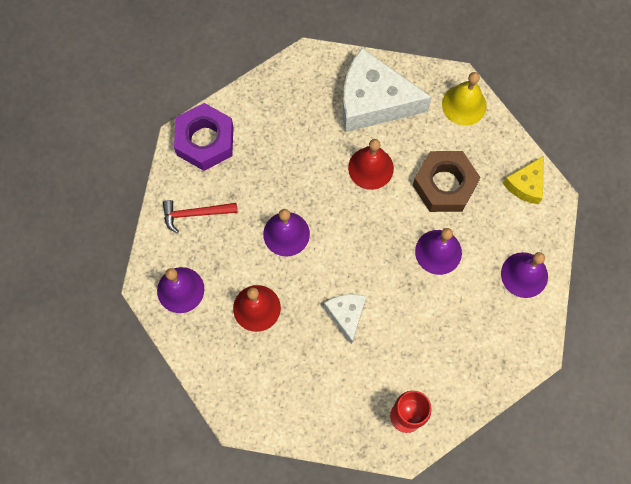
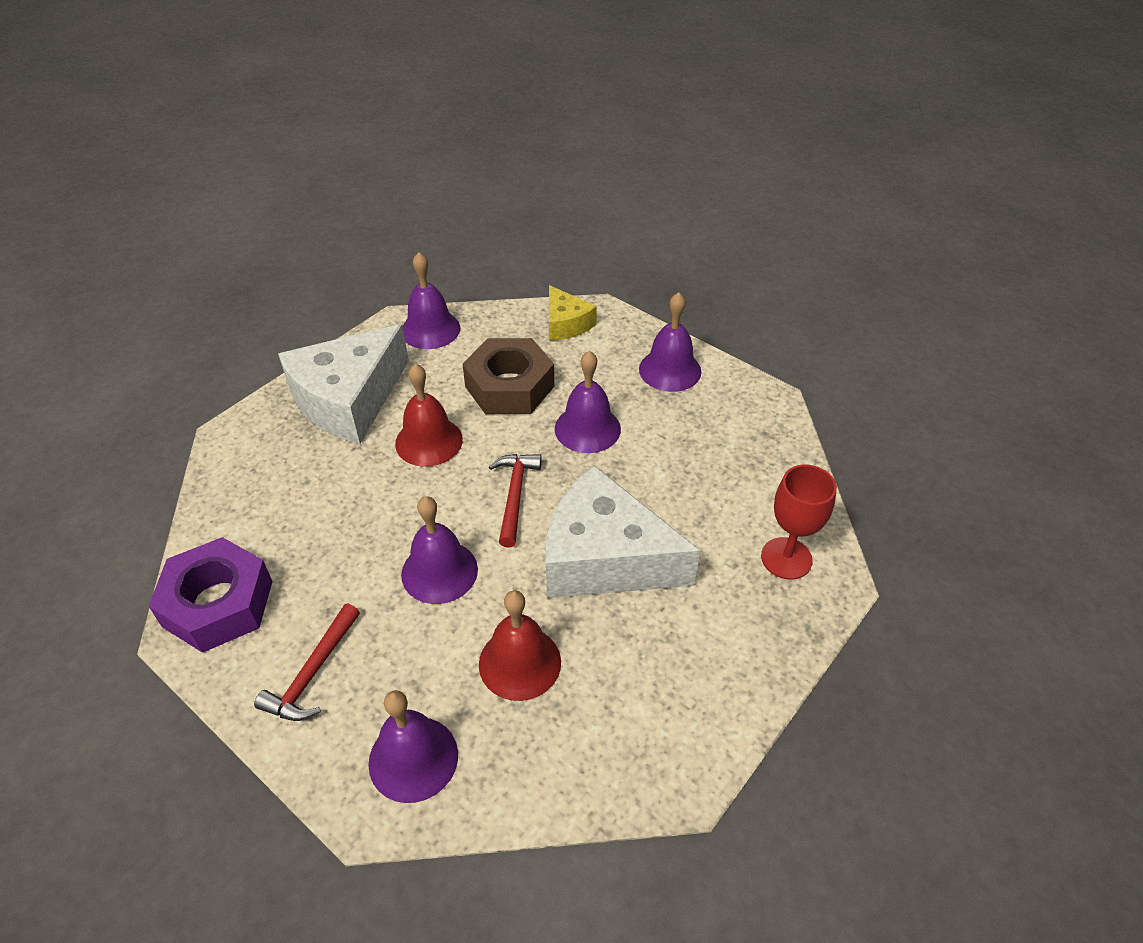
camera: 60 degrees left, 25 degrees down
(346, 315) = (605, 558): white cheese -> white cheese, size x1.95
(361, 241) = (515, 495): none -> red hammer
(464, 105) = (430, 329): yellow bell -> purple bell

